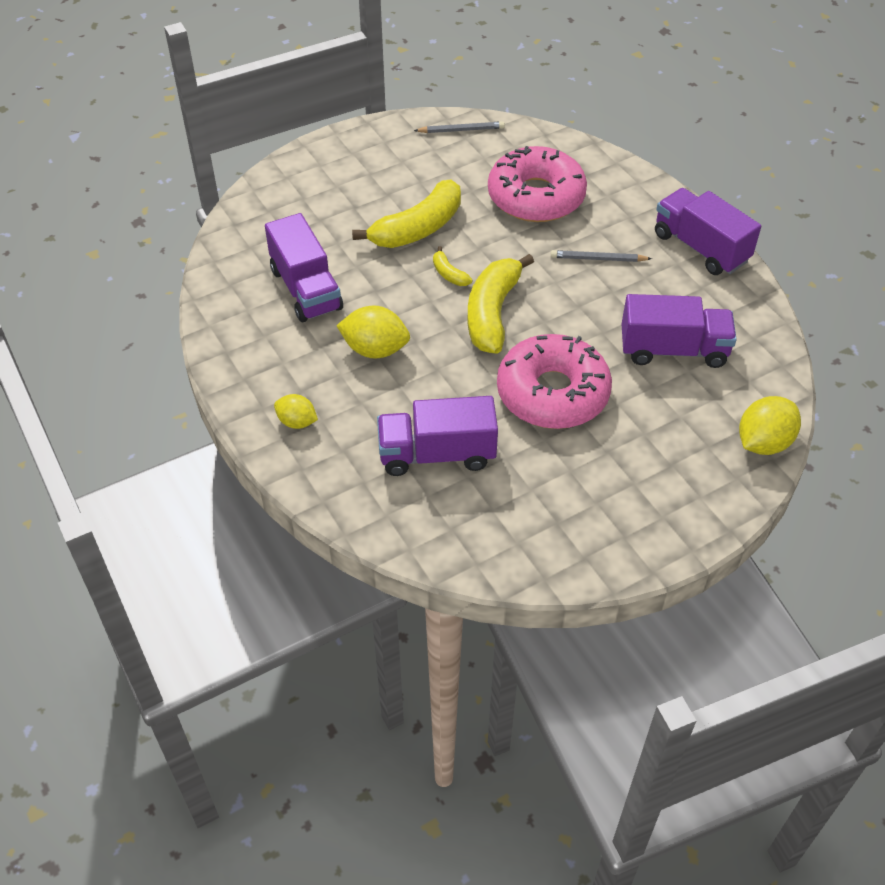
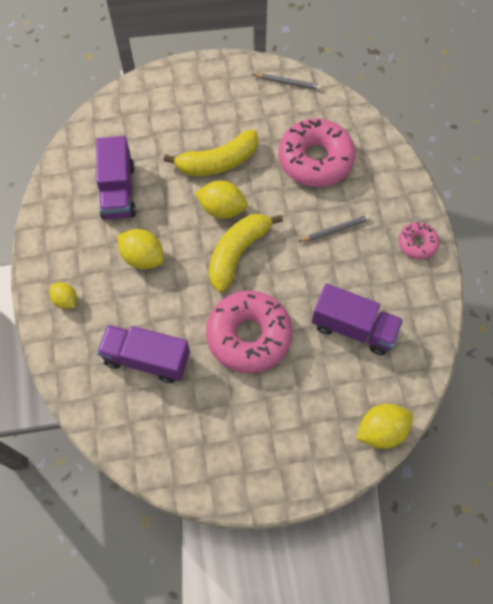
camera: 20 degrees right, 15 degrees up
(449, 274) = (222, 209): yellow banana -> yellow lemon
(598, 259) = (335, 230): grey pencil -> grey pencil turned 135 degrees clockwise
(700, 248) = (417, 244): purple truck -> pink donut

